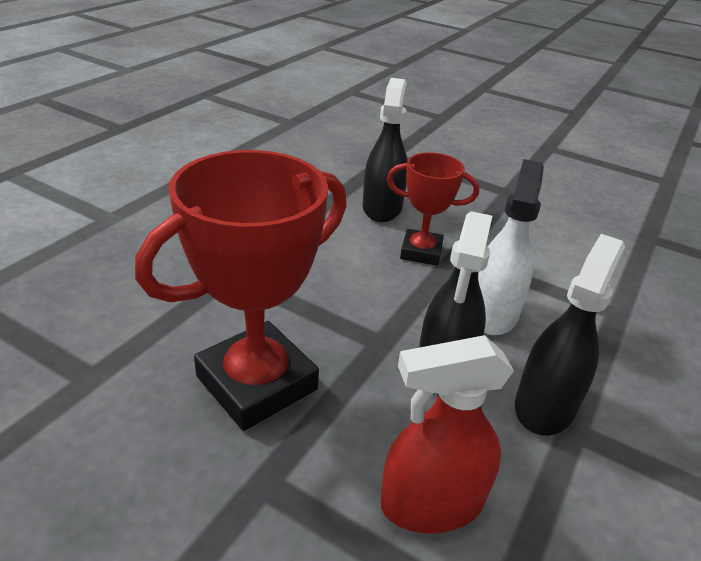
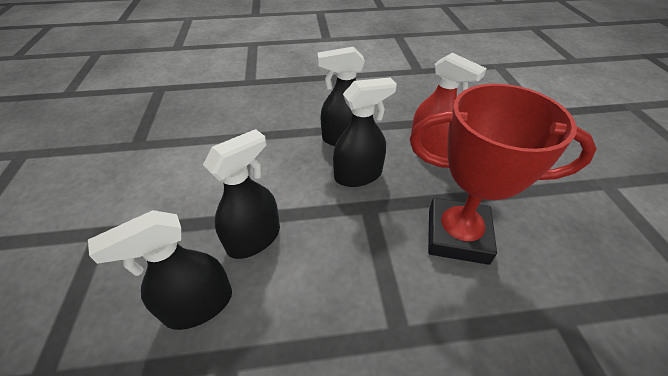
camera: 125 degrees left, 10 degrees up
(421, 252) = (254, 238): red trophy -> black spray bottle
(493, 313) = (292, 177): white spray bottle -> none

